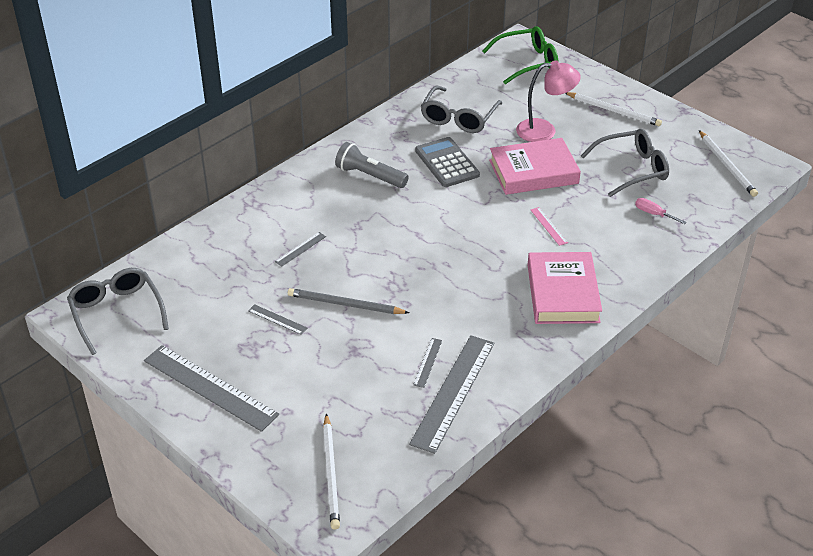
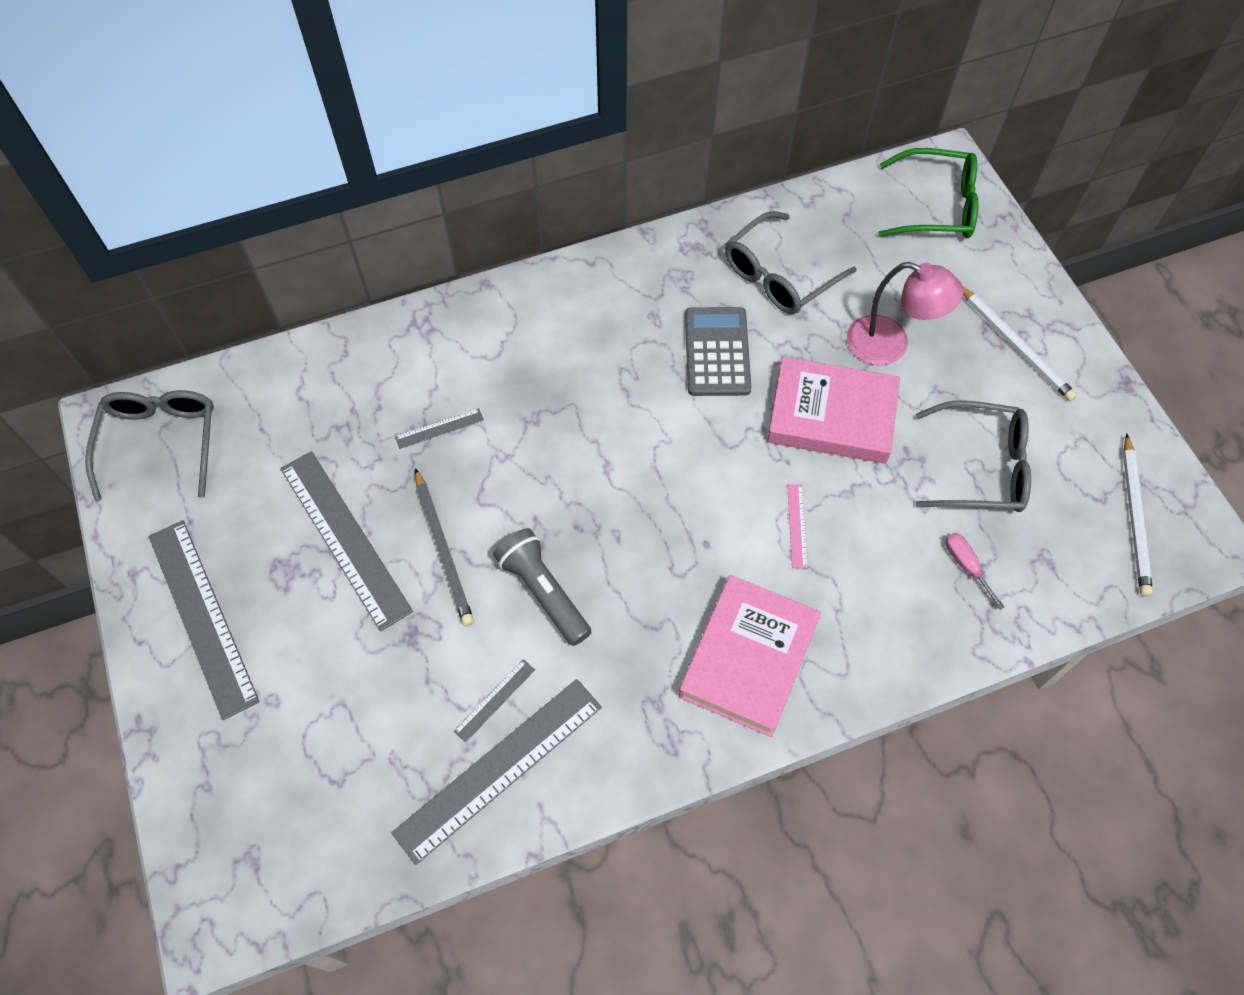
camera: 25 degrees right, 20 degrees up
(277, 319) = (345, 538): grey ruler -> grey ruler, size x2.31
(331, 473) = (268, 833): white pencil -> none
(345, 304) = (443, 549): grey pencil -> grey pencil turned 150 degrees counterclockwise
(369, 176) = (599, 335): grey flashlight -> grey flashlight (543, 592)

